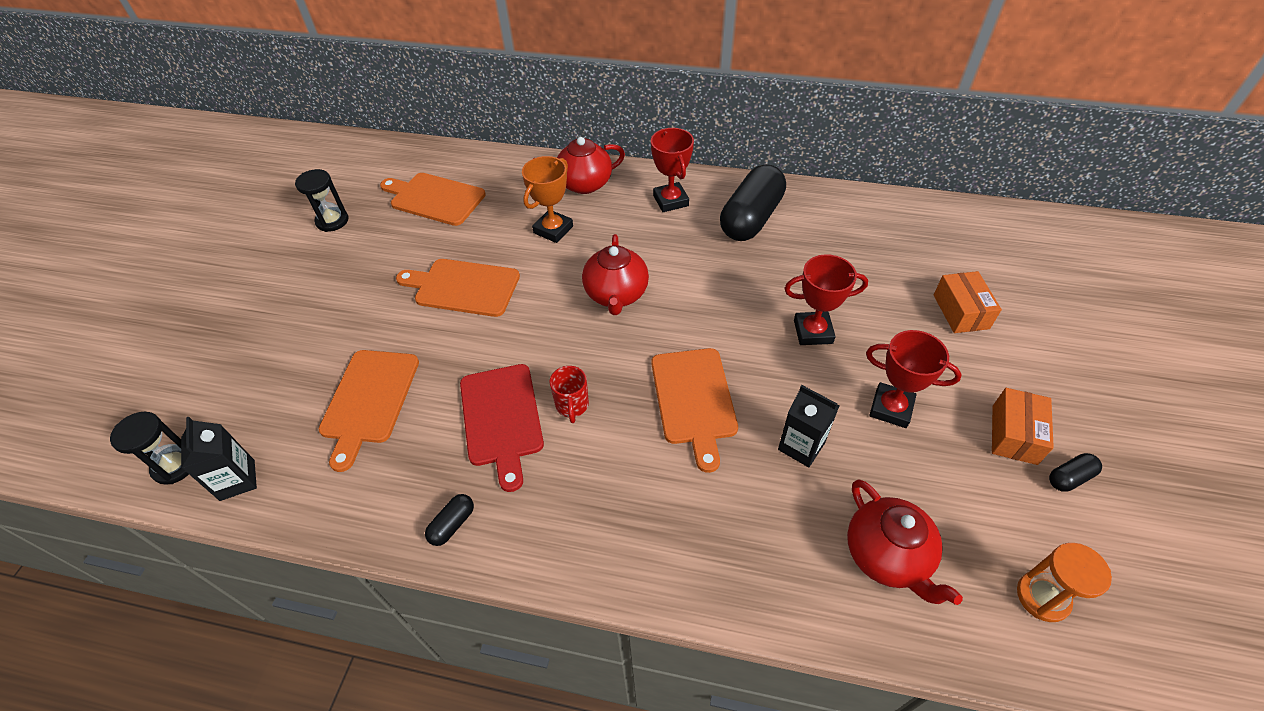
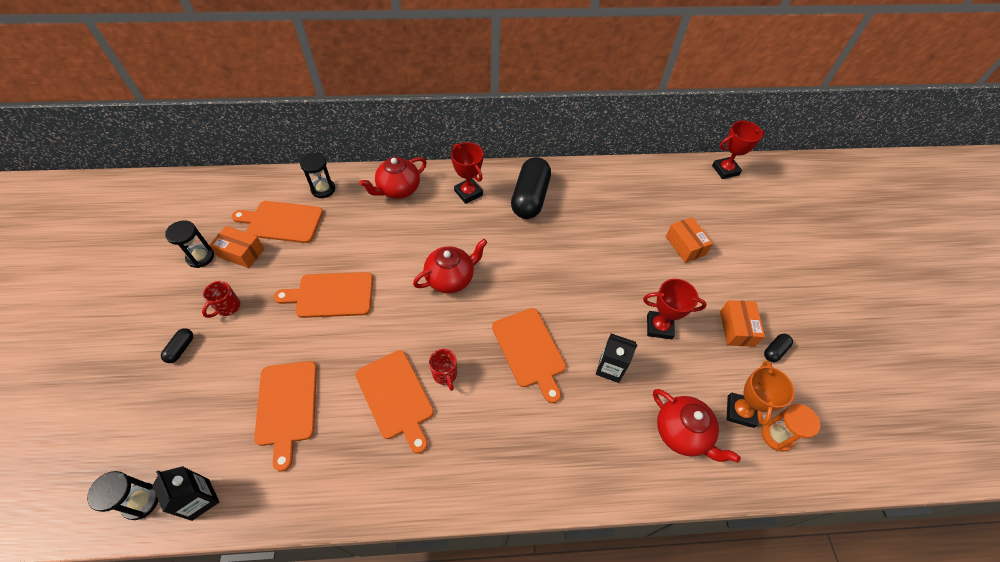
camera: 20 degrees left, 5 degrees up
(342, 279) = (227, 307): none -> red mug
(378, 224) = (241, 253): none -> orange box
(452, 524) = (386, 489): black capsule -> black capsule (181, 349)
(493, 171) = (323, 189): none -> black hourglass
(501, 418) = (396, 397): red cutting board -> orange cutting board
(553, 230) = (387, 233): orange trophy -> orange trophy (740, 411)
(616, 295) = (451, 278): red teapot -> red teapot turned 105 degrees counterclockwise
(813, 332) = (595, 280): red trophy -> red trophy (725, 170)

